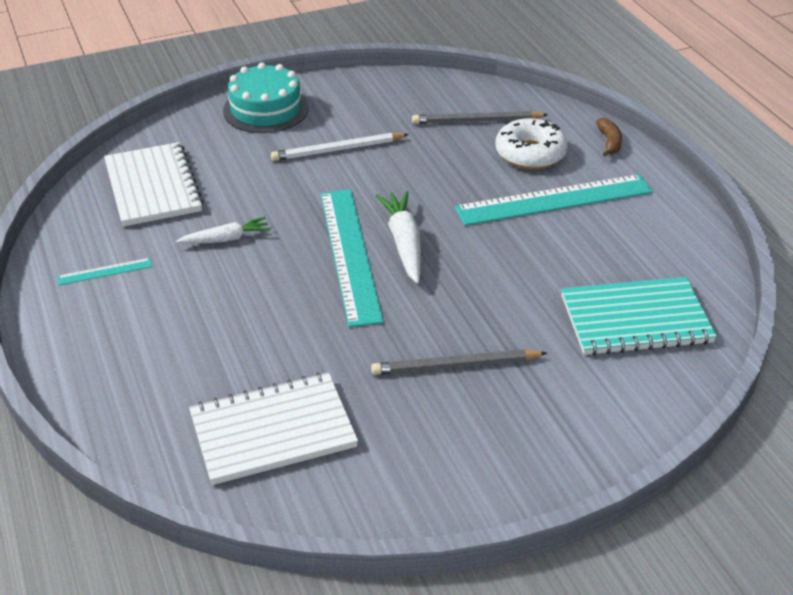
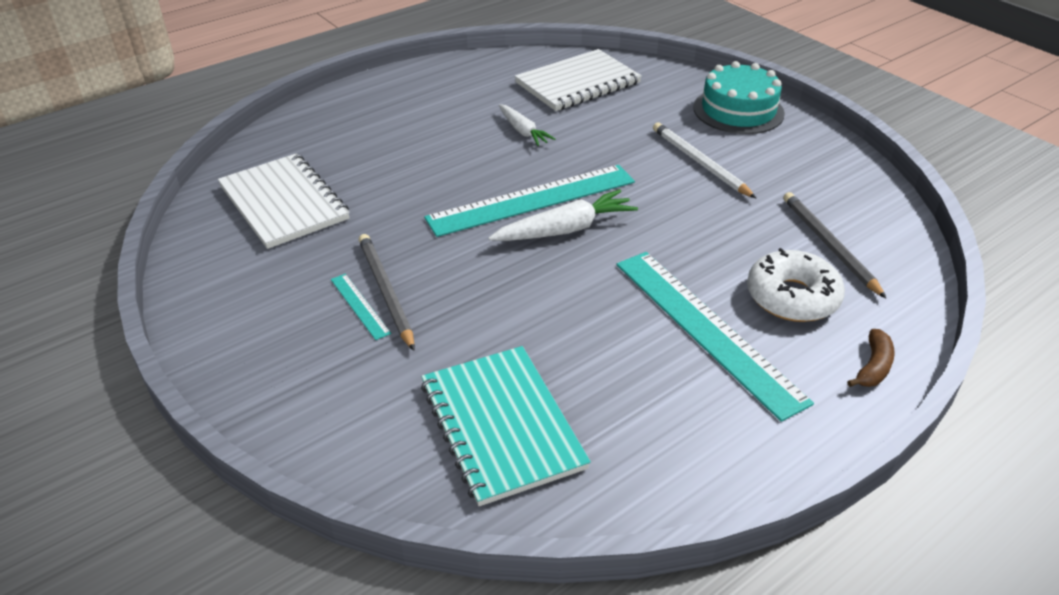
camera: 75 degrees right, 0 degrees up
(105, 271) = (456, 88): turquoise ruler -> turquoise ruler (360, 306)
(609, 142) = (873, 367): brown banana -> brown banana turned 45 degrees counterclockwise

